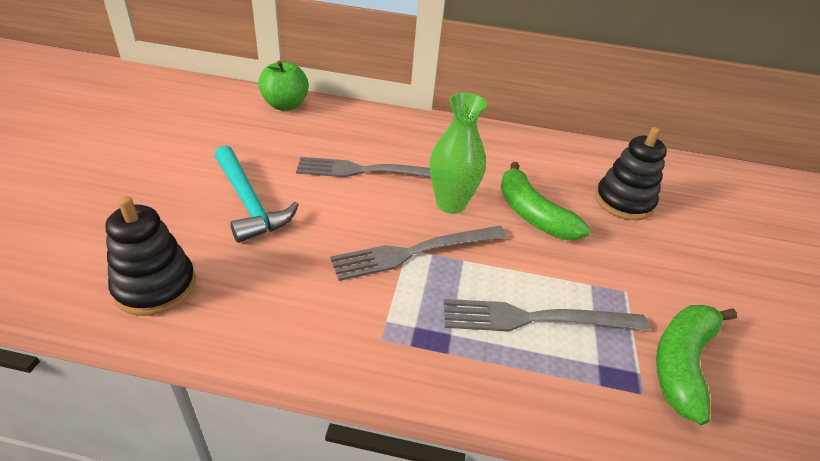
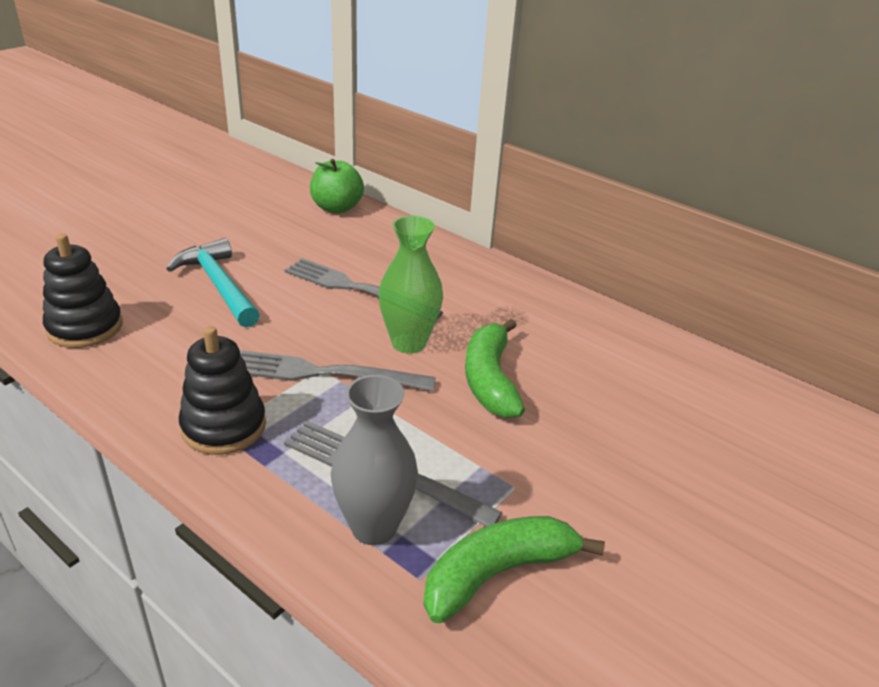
camera: 30 degrees right, 5 degrees down
(249, 202) = (218, 285): turquoise hammer -> turquoise hammer turned 150 degrees clockwise
(575, 367) = (374, 527): none -> grey vase
(623, 202) = (622, 403): black stacking toy -> black stacking toy (224, 426)

